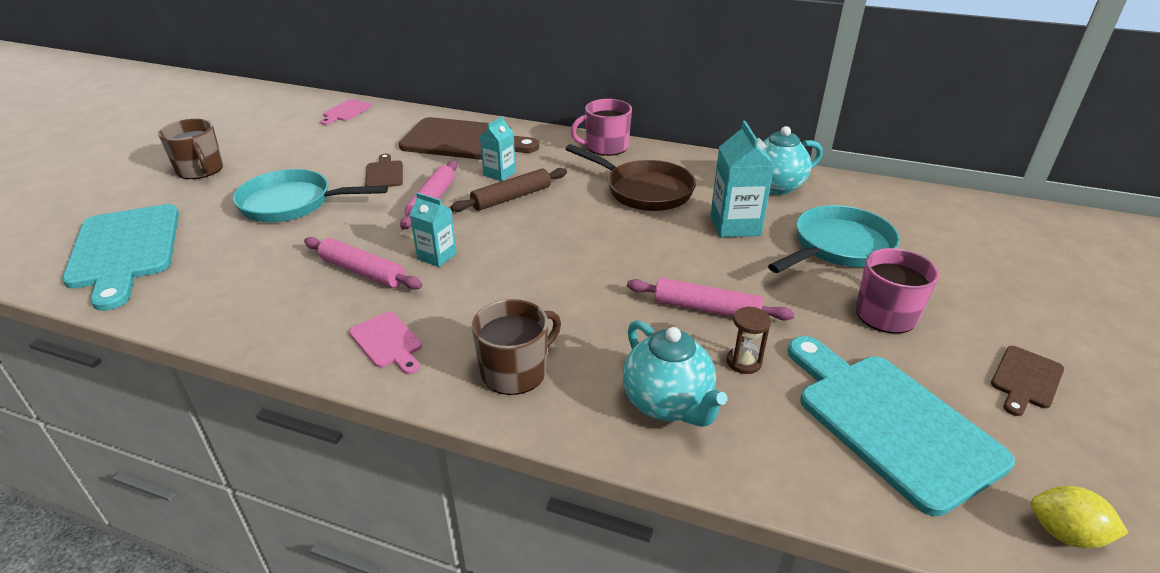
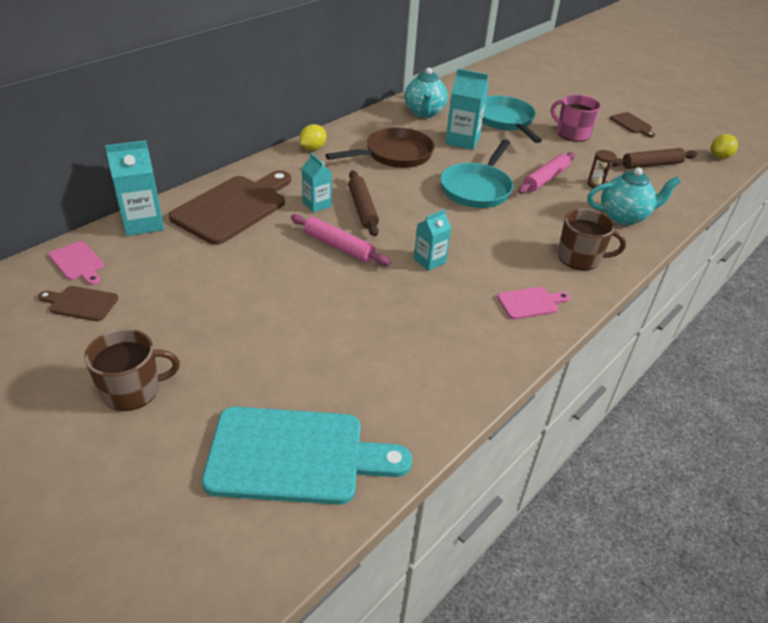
camera: 70 degrees left, 5 degrees up
(292, 203) = (279, 326): turquoise pan -> turquoise pan (477, 189)
(362, 271) = (431, 300): pink rolling pin -> none
(384, 173) = (262, 262): brown cutting board -> brown cutting board (81, 303)
(412, 116) = (143, 223): none -> turquoise carton
(515, 371) = (580, 258): brown mug -> brown mug turned 120 degrees clockwise
(606, 147) = (313, 148): pink mug -> yellow lemon
(890, 422) = (651, 165): turquoise cutting board -> brown rolling pin

